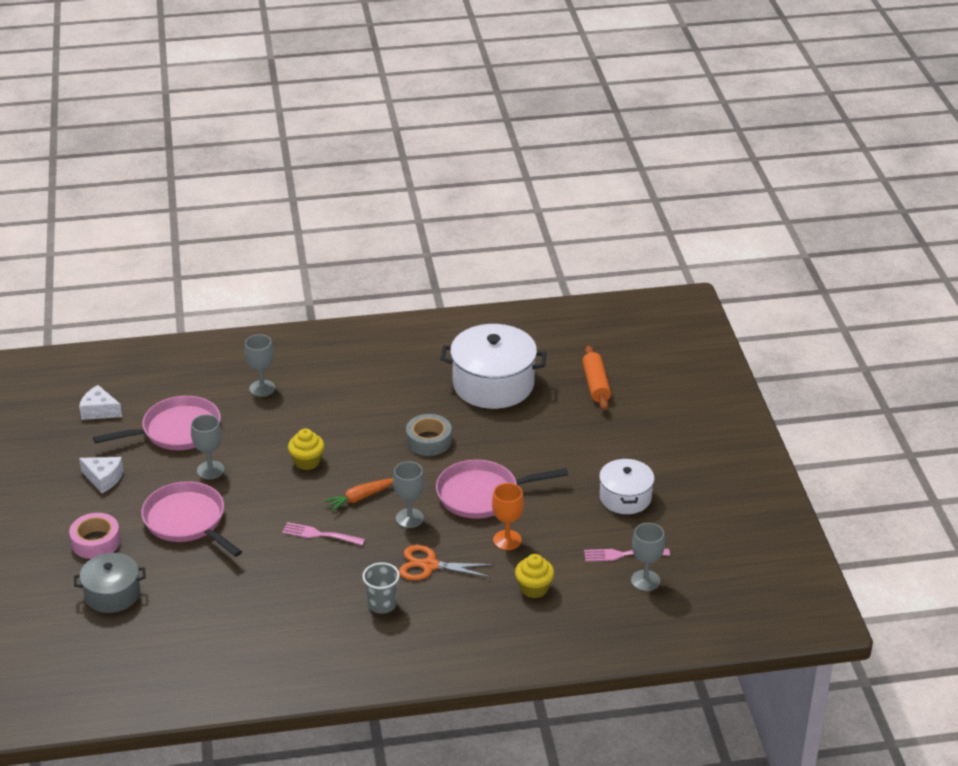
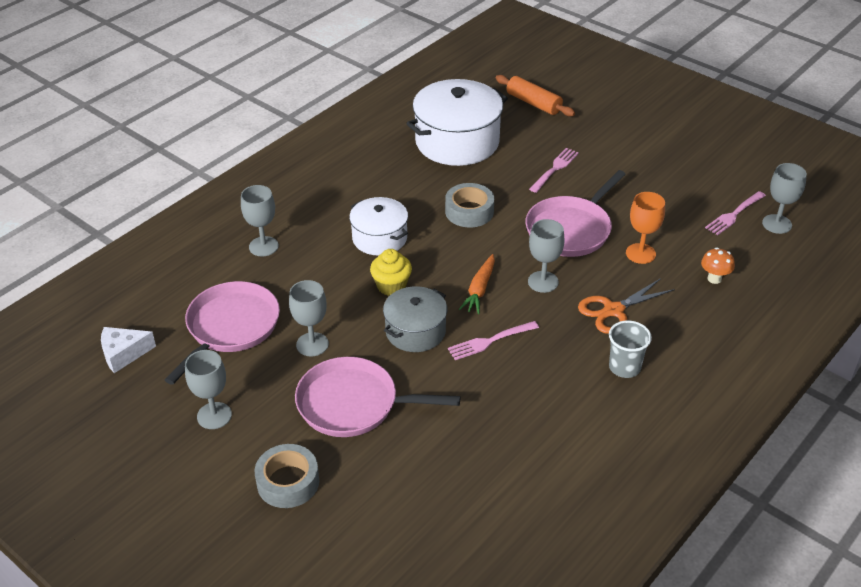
camera: 40 degrees left, 5 degrees up
(96, 542) = (288, 482): pink tape -> grey tape
(103, 478) = (214, 415): white cheese -> grey goblet
(112, 594) = (374, 523): grey pot -> grey pot (415, 331)
(534, 588) = (714, 279): yellow cupcake -> orange mushroom
(536, 444) = (555, 169): none -> pink fork
(625, 497) = (673, 172): white pot -> white pot (379, 238)

